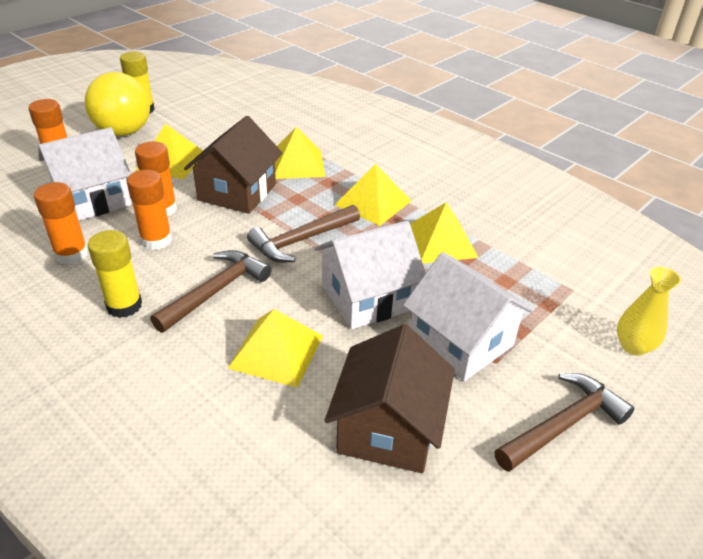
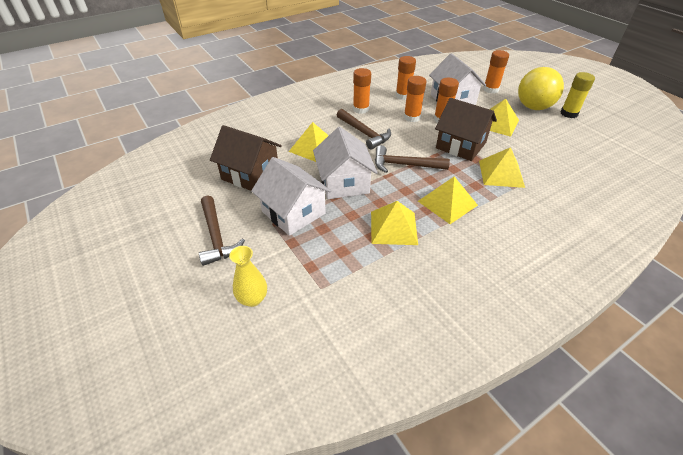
camera: 105 degrees right, 5 degrees up
(124, 306) = (361, 109): yellow glue stick -> orange glue stick
(301, 240) = (404, 165): brown hammer -> brown hammer turned 60 degrees counterclockwise
(461, 342) = (293, 212): white house -> white house turned 75 degrees clockwise

